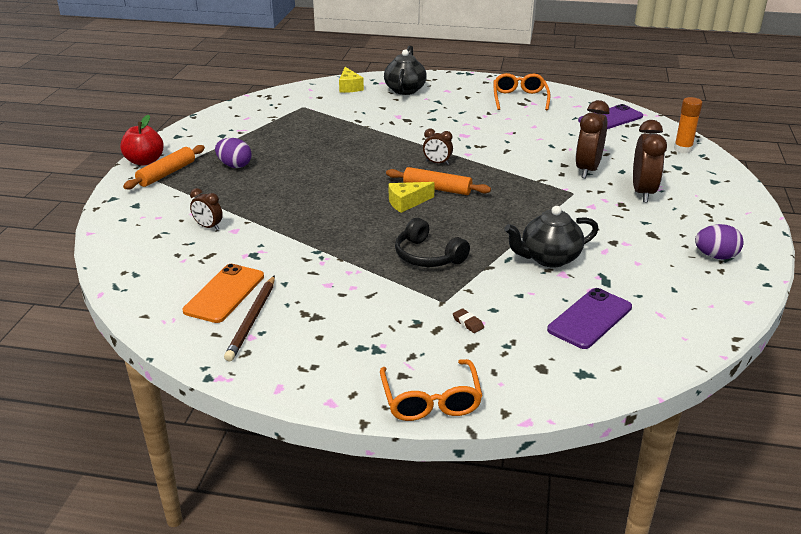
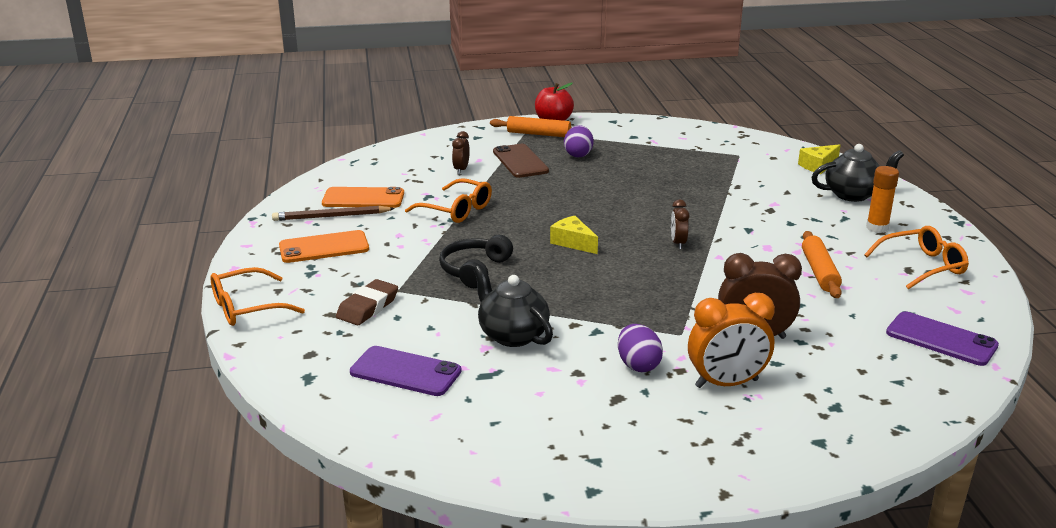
camera: 70 degrees right, 5 degrees down
(221, 194) = (520, 161): none -> brown phone
(299, 245) = (456, 210): none -> orange glasses
(324, 333) = (324, 247): none -> orange phone
(437, 188) = (617, 253): orange rolling pin -> orange rolling pin (819, 272)
(468, 323) = (367, 307): brown eraser -> brown eraser, size x2.03
(643, 192) = (726, 383): brown clock -> orange clock
(683, 149) = (903, 408): orange glue stick -> orange glue stick (877, 228)
(715, 256) = (593, 450): purple egg -> purple egg (638, 365)

